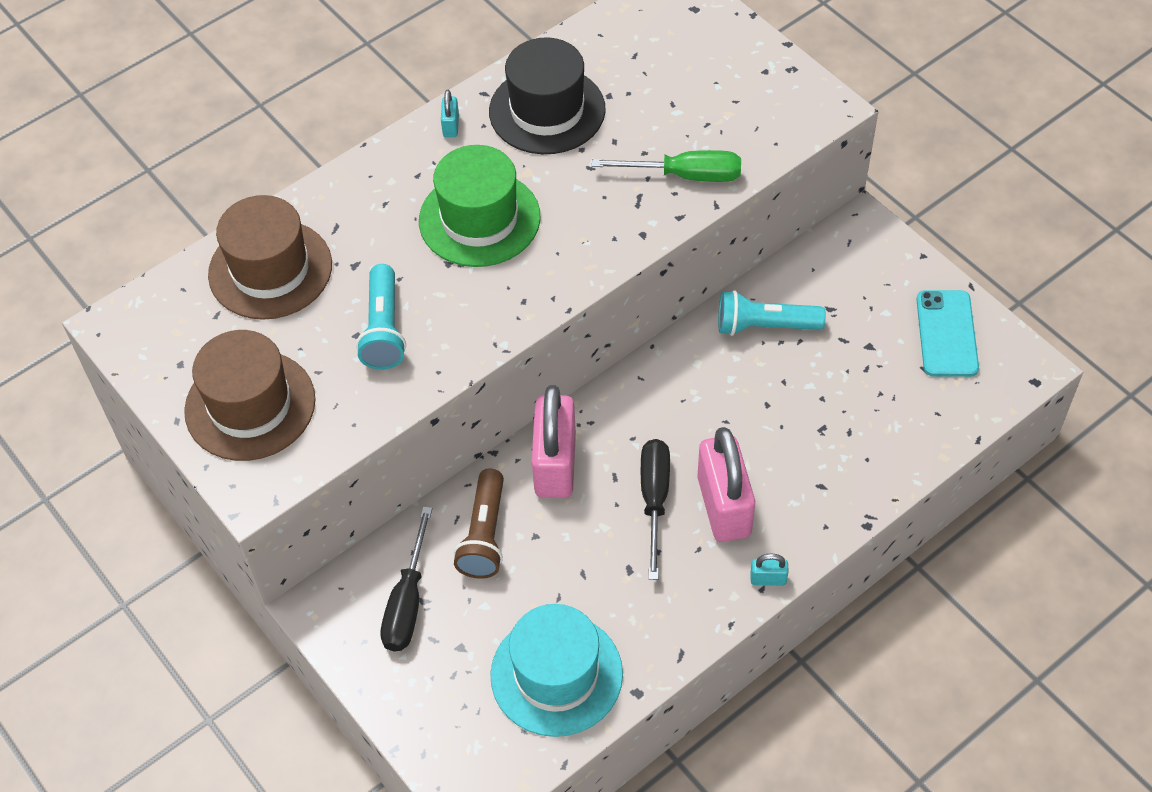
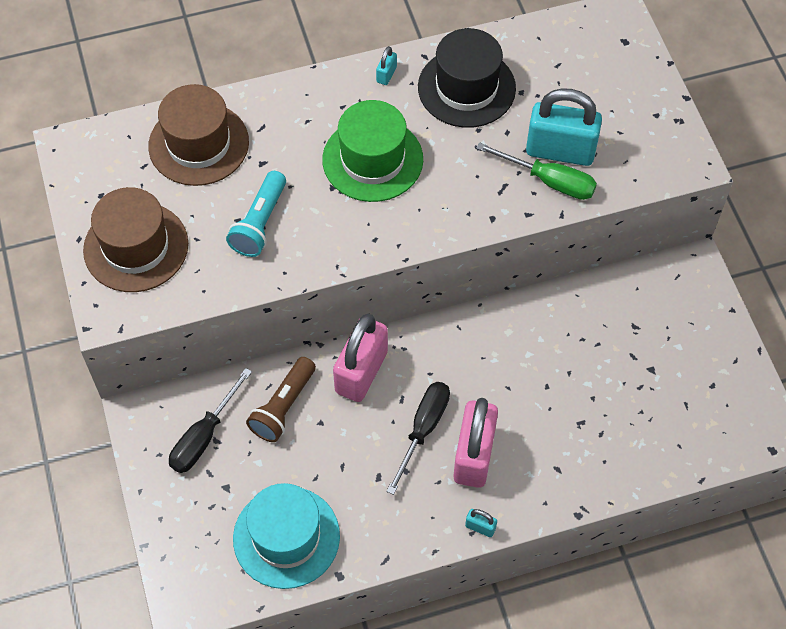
camera: 20 degrees right, 5 degrees up
(681, 141) = (560, 151): none -> turquoise padlock
(764, 326) = (575, 321): turquoise flashlight -> none
(947, 334) = (719, 383): turquoise phone -> none

